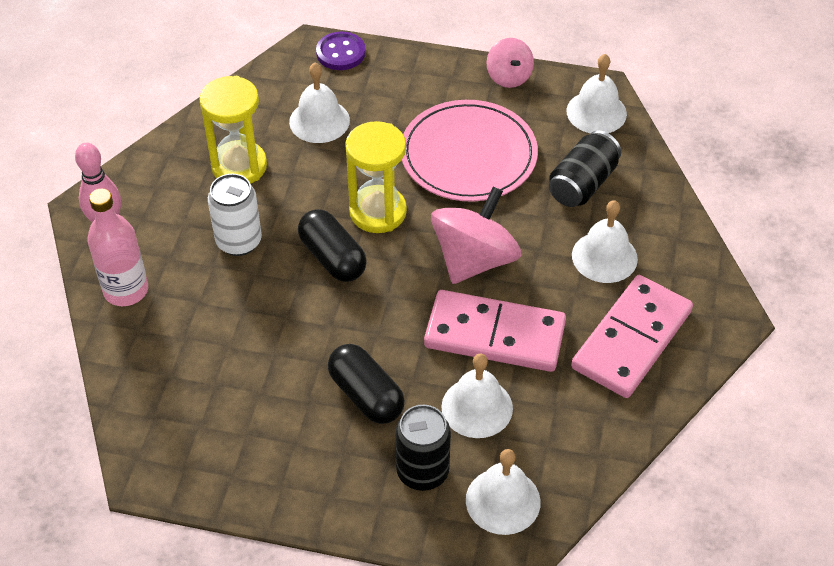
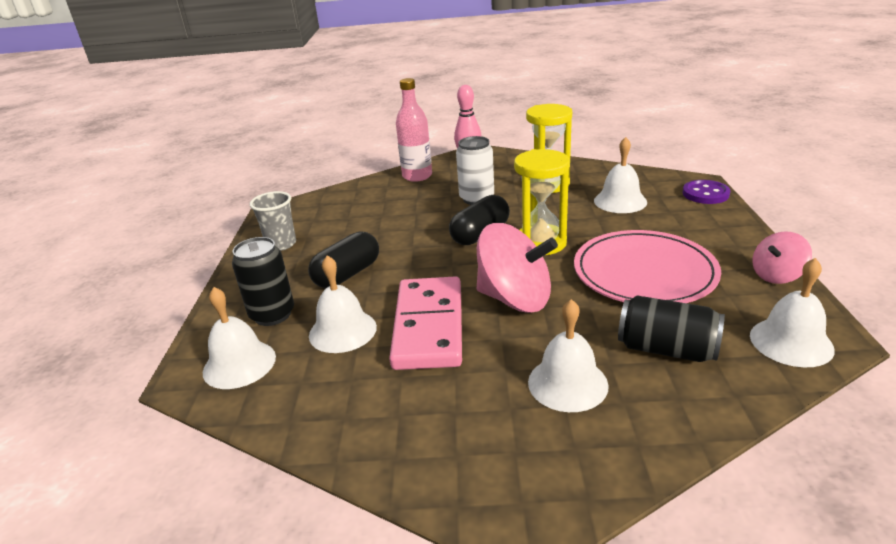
camera: 80 degrees right, 20 degrees down
(254, 464) = (281, 244): none -> grey cup
(632, 340) = (454, 424): pink domino -> none

